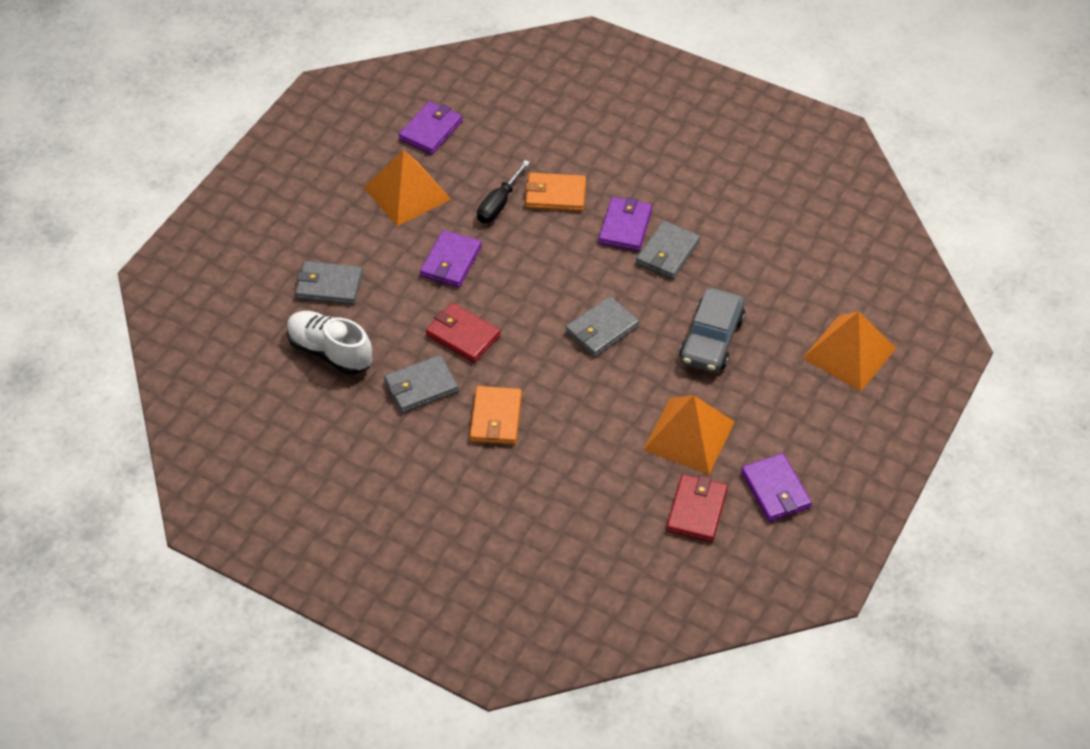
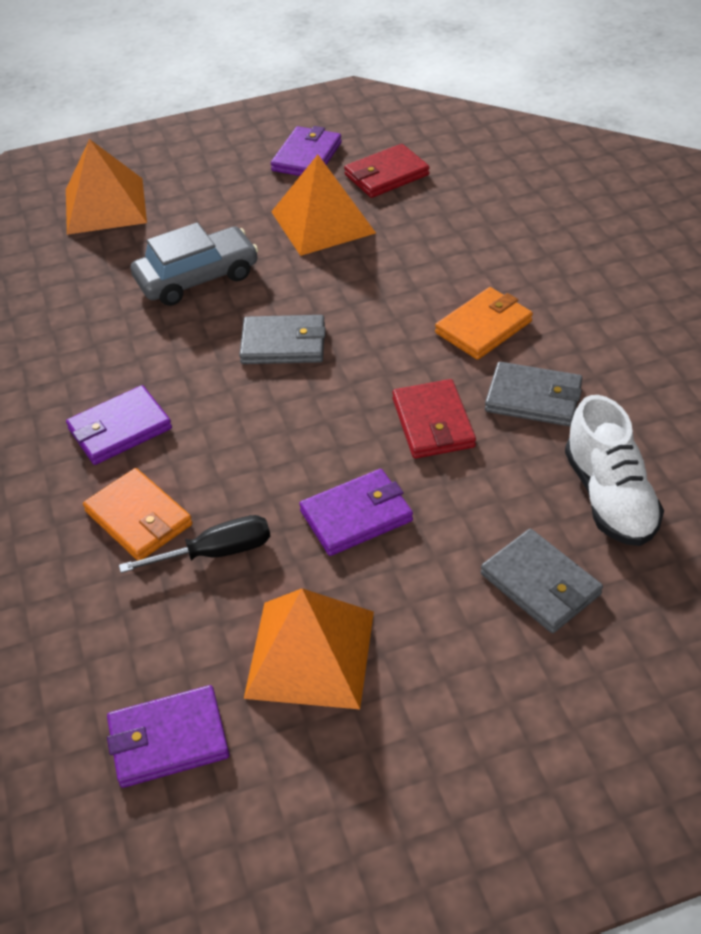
camera: 135 degrees left, 5 degrees down
(667, 253) = (120, 375): grey wallet -> none

